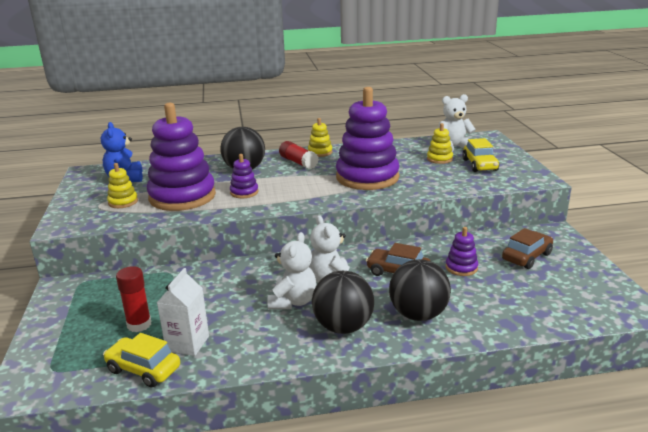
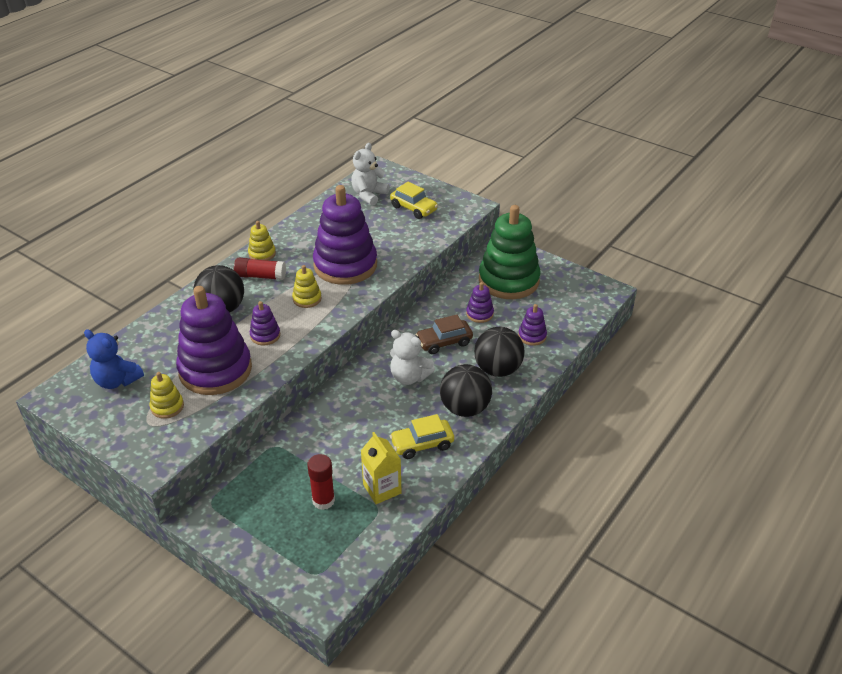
camera: 45 degrees left, 15 degrees up
(143, 369) = (381, 526): yellow car -> yellow car (422, 444)
(187, 343) = (382, 489): white carton -> yellow carton
(293, 301) = (406, 410): white teddy bear -> none
(439, 159) = (375, 215): yellow stacking toy -> yellow stacking toy (307, 299)
(492, 307) = (532, 336): none -> purple stacking toy
(526, 257) = (508, 280): brown car -> green stacking toy

